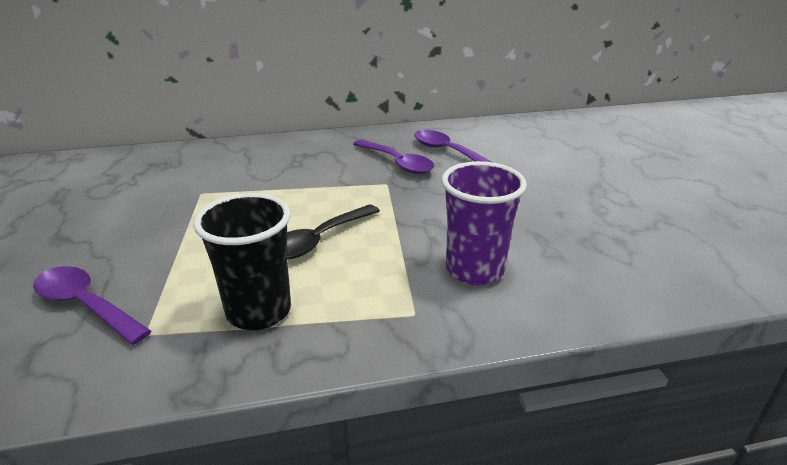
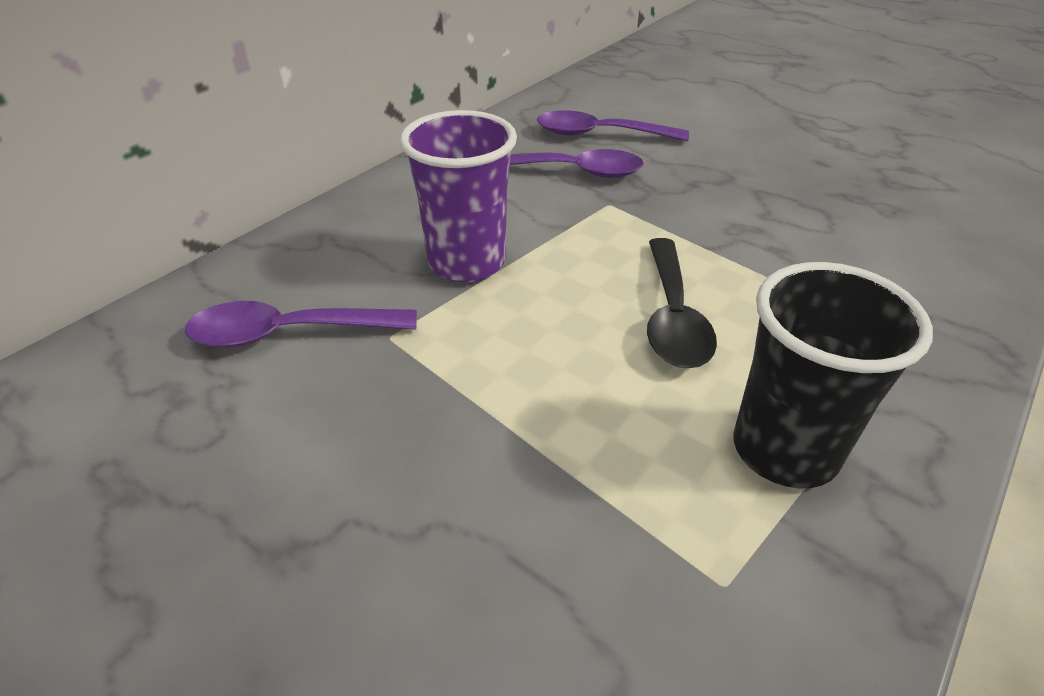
camera: 40 degrees left, 10 degrees up
(86, 305) = (561, 618): purple spoon -> purple spoon (289, 333)
(474, 270) = (870, 262): purple cup -> purple cup (467, 262)

